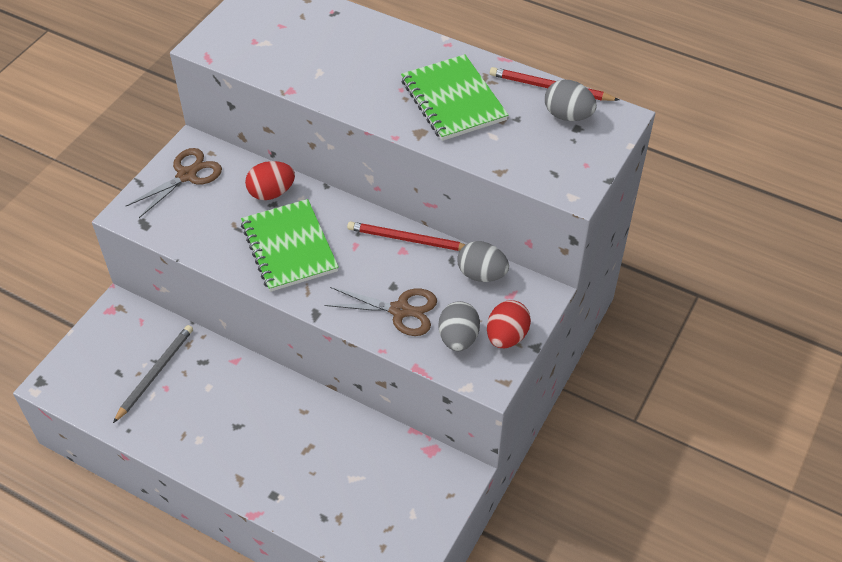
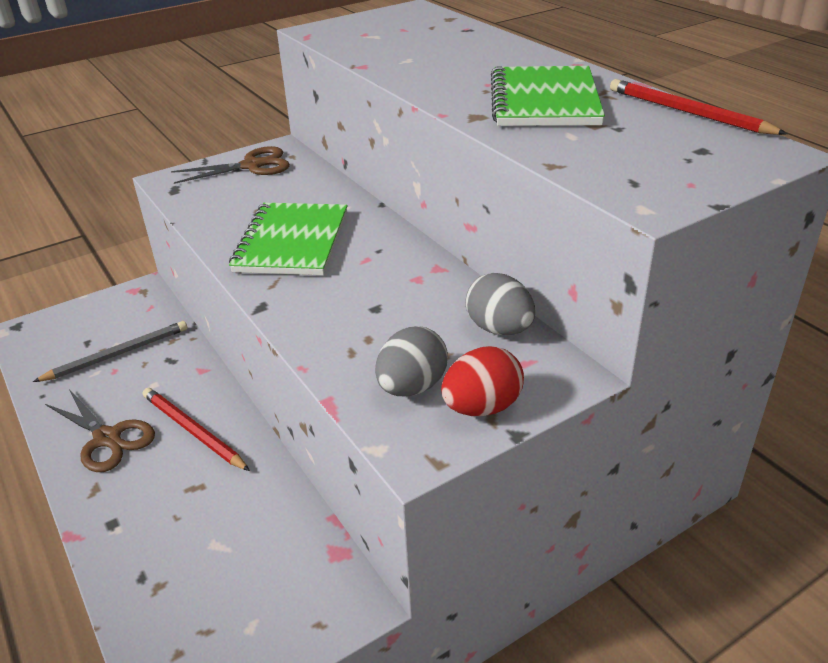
camera: 30 degrees right, 15 degrees down
(271, 193) = (319, 196): red egg -> none
(400, 310) = (362, 334): brown scissors -> brown scissors (107, 438)
(408, 239) = (432, 270): red pencil -> red pencil (193, 431)
(567, 115) = (695, 137): grey egg -> none

